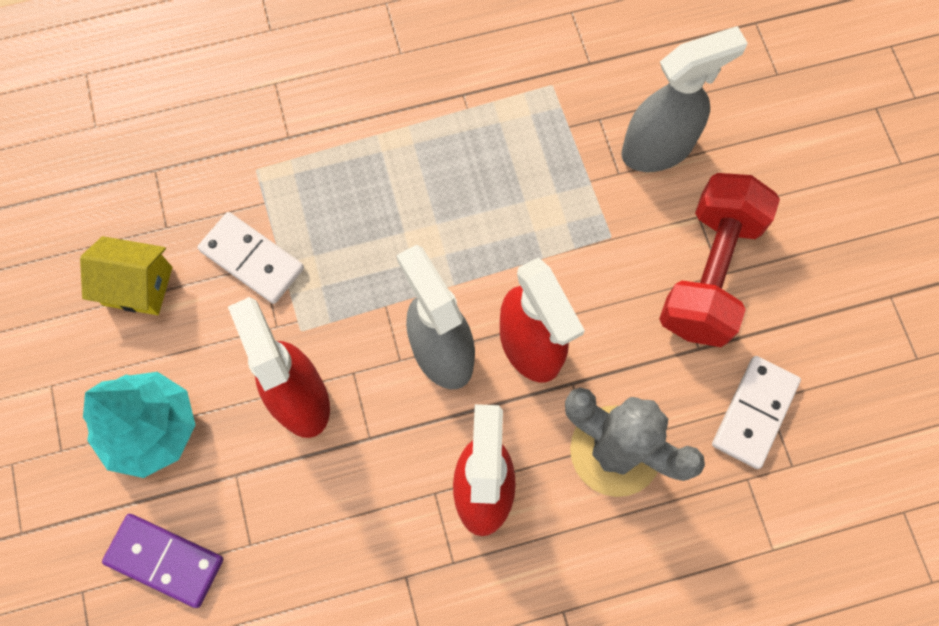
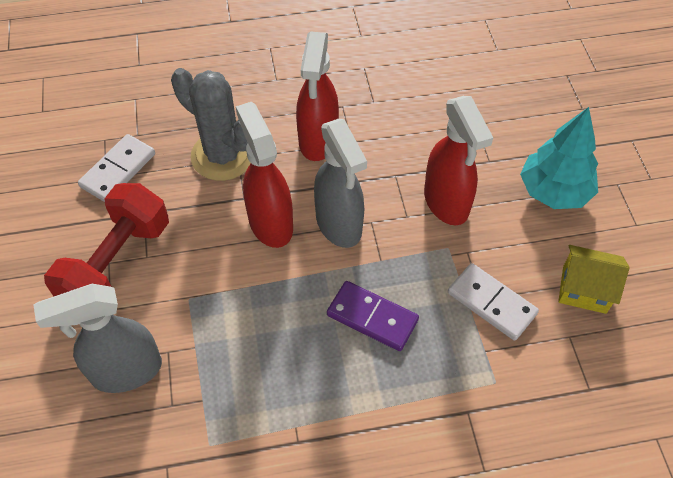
camera: 175 degrees left, 15 degrees down
(165, 560) = (531, 119): purple domino -> purple domino (372, 317)

